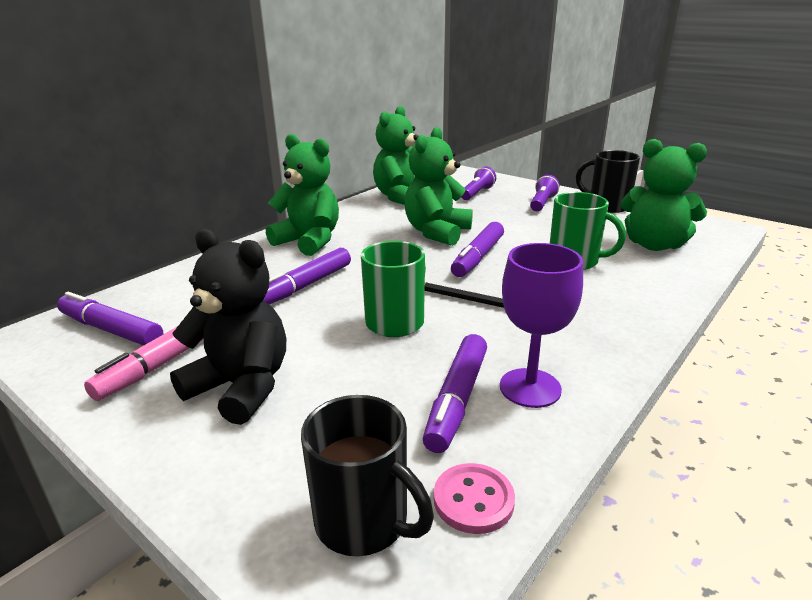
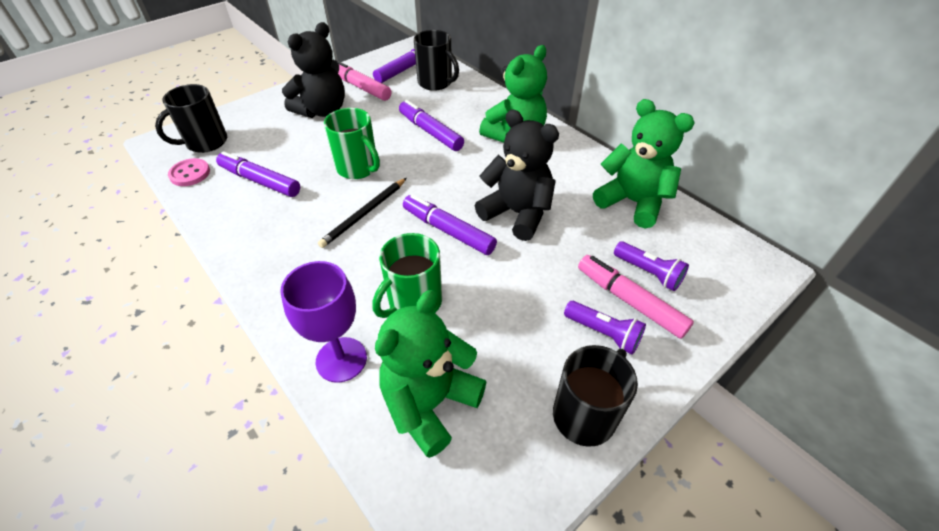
camera: 100 degrees right, 20 degrees up
(171, 298) = (436, 83): none -> black mug
(437, 232) = (517, 213): green teddy bear -> black teddy bear
(507, 197) = (629, 301): none -> pink marker
(530, 388) = (249, 213): purple goblet -> purple goblet (341, 359)

